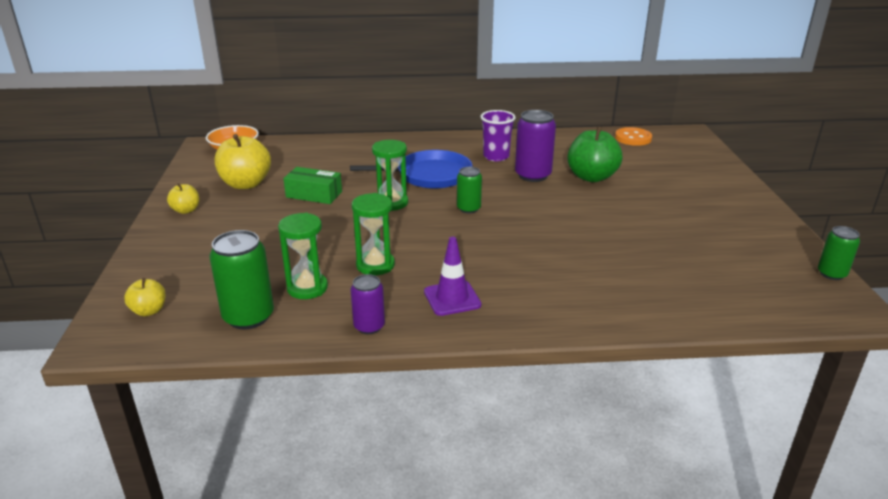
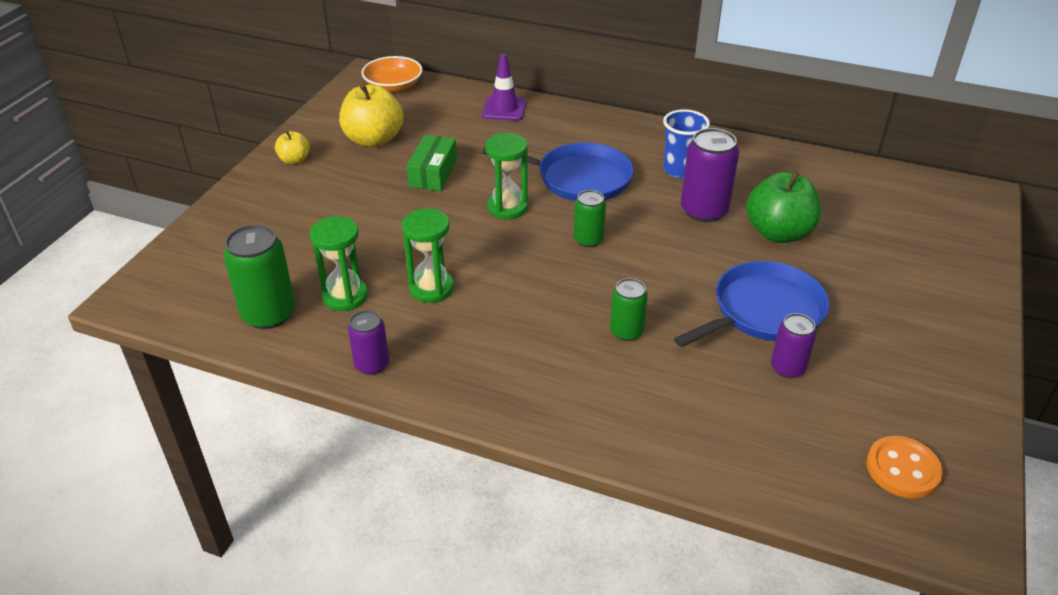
camera: 25 degrees right, 10 degrees up
(149, 311) = (188, 278): yellow apple -> none
(314, 194) = (433, 173): green box -> green box turned 60 degrees clockwise
(452, 298) = (479, 357): purple traffic cone -> purple traffic cone (504, 109)
(496, 156) = (680, 170): purple cup -> blue cup
(622, 221) = (763, 311): none -> blue pan
(633, 138) = (888, 184): orange button -> orange button (902, 469)
(666, 247) = (787, 368): none -> purple can
(831, 274) = (983, 479): green can -> green can (626, 331)

